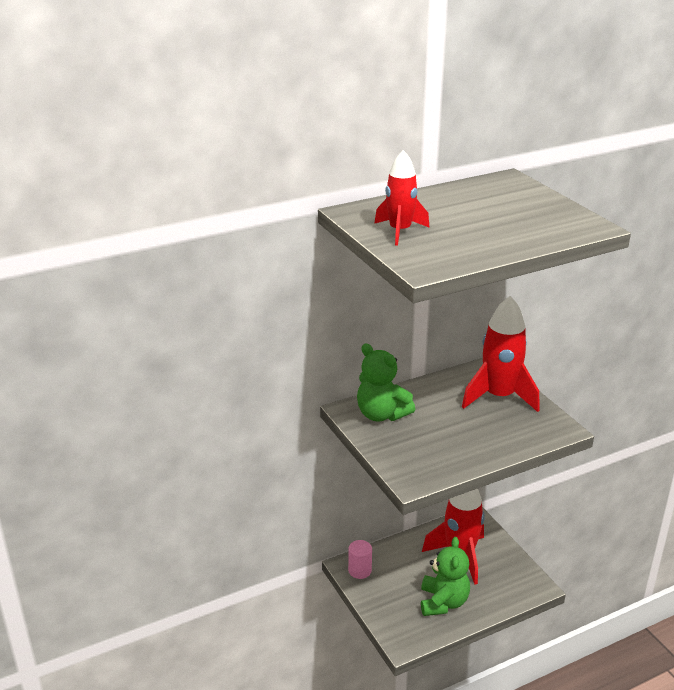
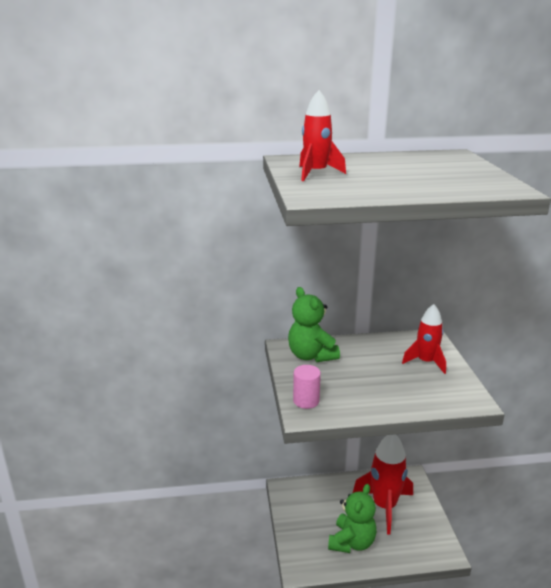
camera: 20 degrees right, 5 degrees down
(359, 570) = (292, 494): pink cylinder -> pink cylinder (306, 401)
(499, 397) = (426, 362): red rocket -> red rocket, size x0.61

